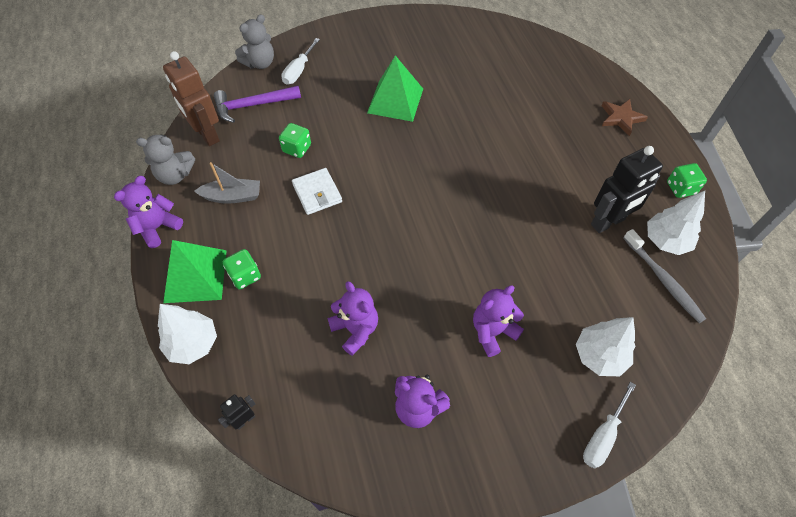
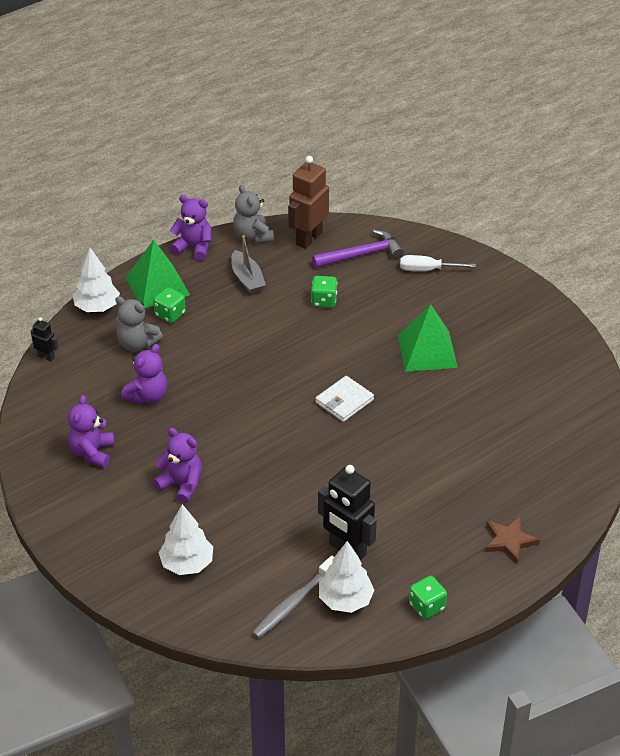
camera: 70 degrees right, 15 degrees down
(253, 105) = (361, 254): purple hammer -> purple hammer turned 105 degrees clockwise
(260, 63) = (421, 240): grey teddy bear -> grey teddy bear (137, 344)
(317, 193) = (278, 330): white wallet -> white wallet (344, 401)
(603, 435) = (110, 577): white screwdriver -> none

